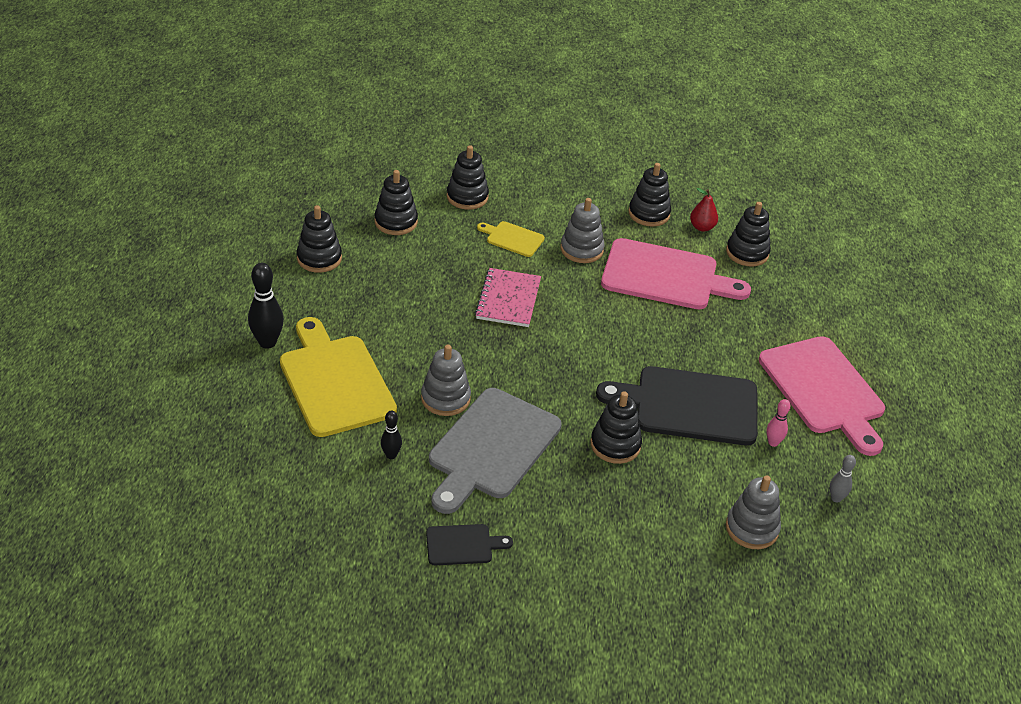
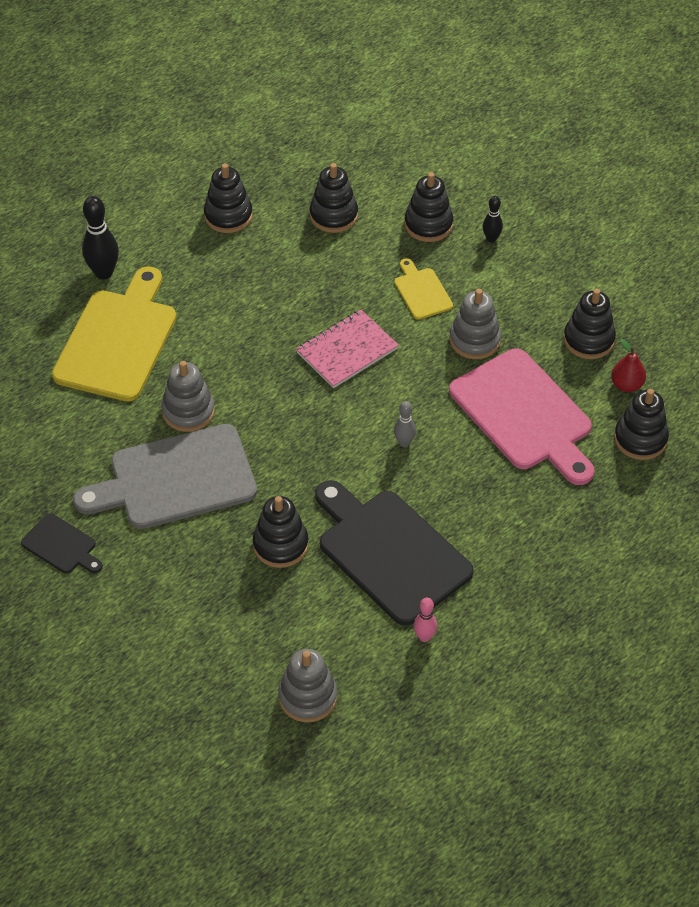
camera: 45 degrees right, 10 degrees up
(391, 455) = (91, 434): black bowling pin -> black bowling pin (491, 238)
(824, 390) = (539, 622): pink cutting board -> none
(836, 498) = (418, 725): grey bowling pin -> grey bowling pin (404, 442)

